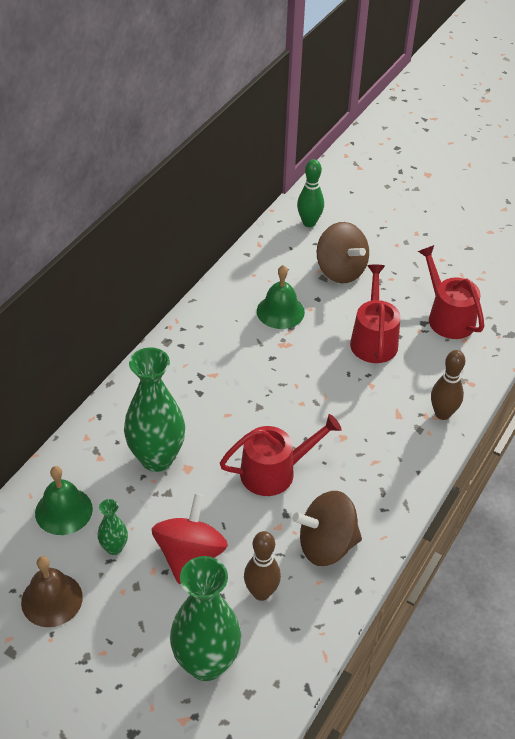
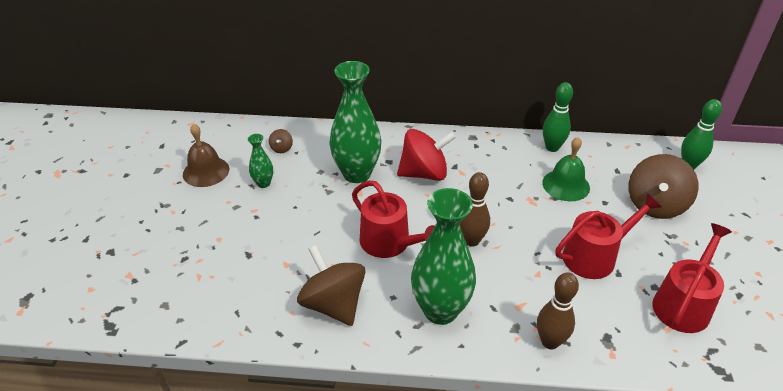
camera: 65 degrees right, 5 degrees down
(63, 511) = (281, 148): green bell -> brown spinning top
(190, 555) = (277, 224): red spinning top -> red spinning top (424, 173)
(206, 663) = (183, 269): green vase -> green vase (440, 310)
(225, 293) = (552, 147): none -> green bowling pin
(261, 592) = (263, 278): brown bowling pin -> brown bowling pin (471, 241)

